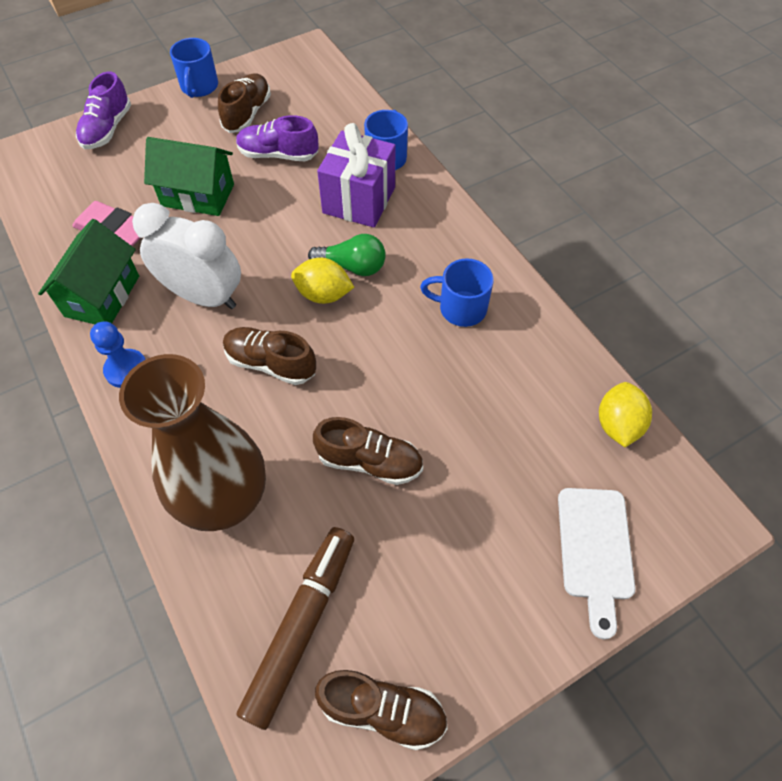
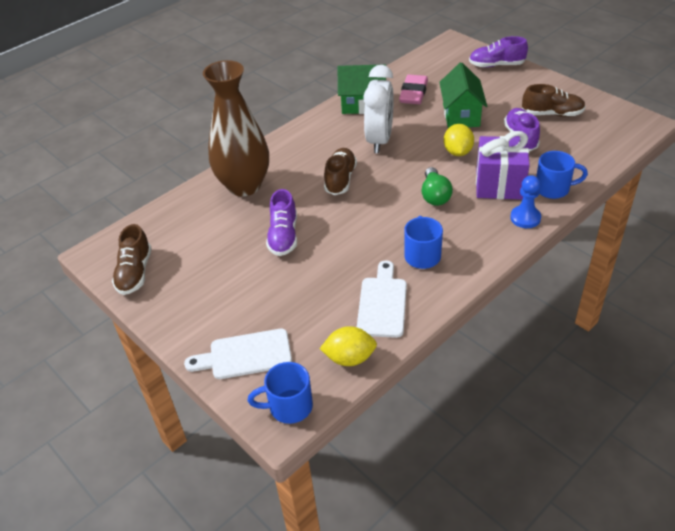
camera: 80 degrees right, 15 degrees down
(126, 369) = (316, 128): blue pawn -> blue pawn (525, 218)
(199, 87) = (563, 87): blue mug -> blue mug (289, 407)
(301, 627) = (176, 232): brown marker -> none
(323, 294) = (404, 188): yellow lemon -> yellow lemon (457, 152)
(369, 461) = (283, 236): brown shoe -> purple shoe
(533, 369) = (382, 303): none -> white cutting board

